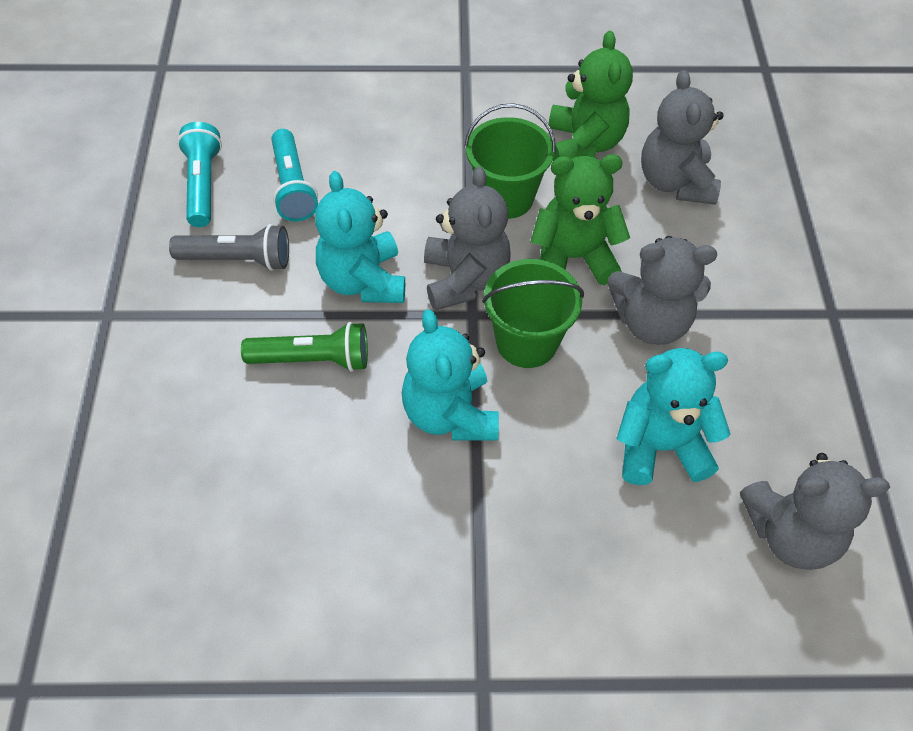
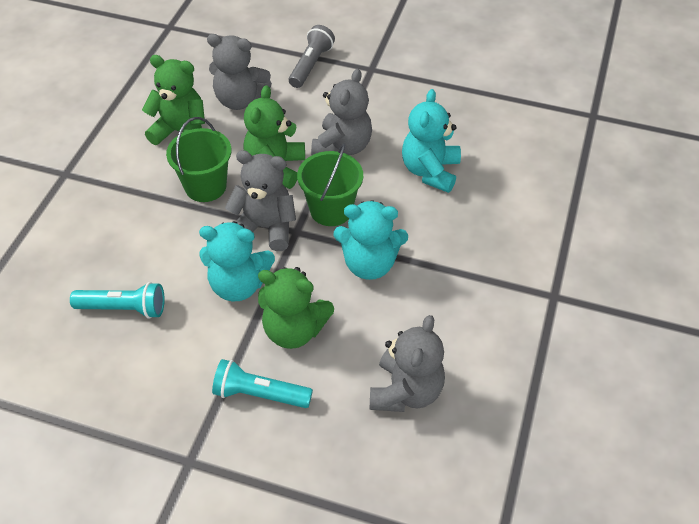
camera: 70 degrees left, 5 degrees down
(203, 185) = (86, 369): turquoise flashlight -> turquoise flashlight (260, 394)
(237, 259) = (179, 359): grey flashlight -> grey flashlight (311, 65)
(312, 359) = (294, 330): green flashlight -> green teddy bear
(791, 534) = (502, 137): grey teddy bear -> grey teddy bear (406, 391)

